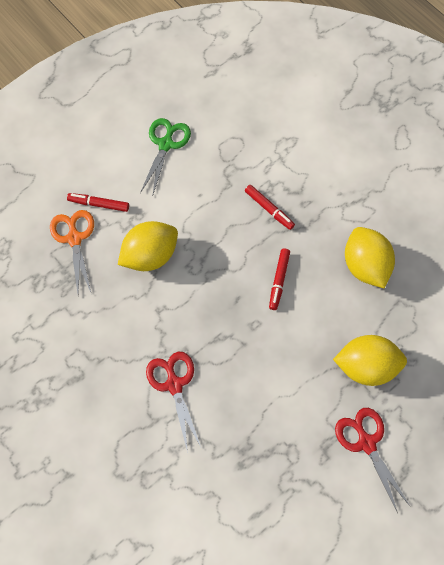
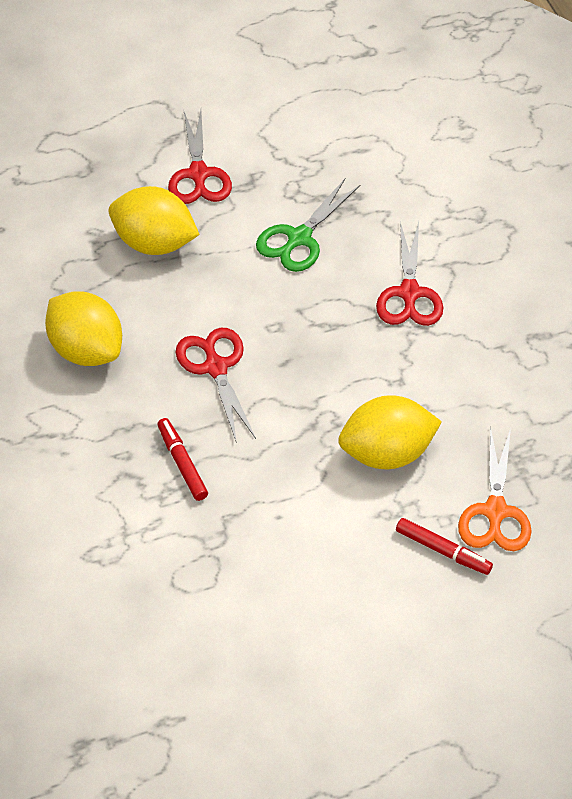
camera: 160 degrees left, 15 degrees down
(165, 144) = (301, 614): green scissors -> green scissors (299, 238)
(279, 280) = (216, 367): red marker -> red scissors
(365, 266) = (86, 350): yellow lemon -> yellow lemon turned 45 degrees counterclockwise

